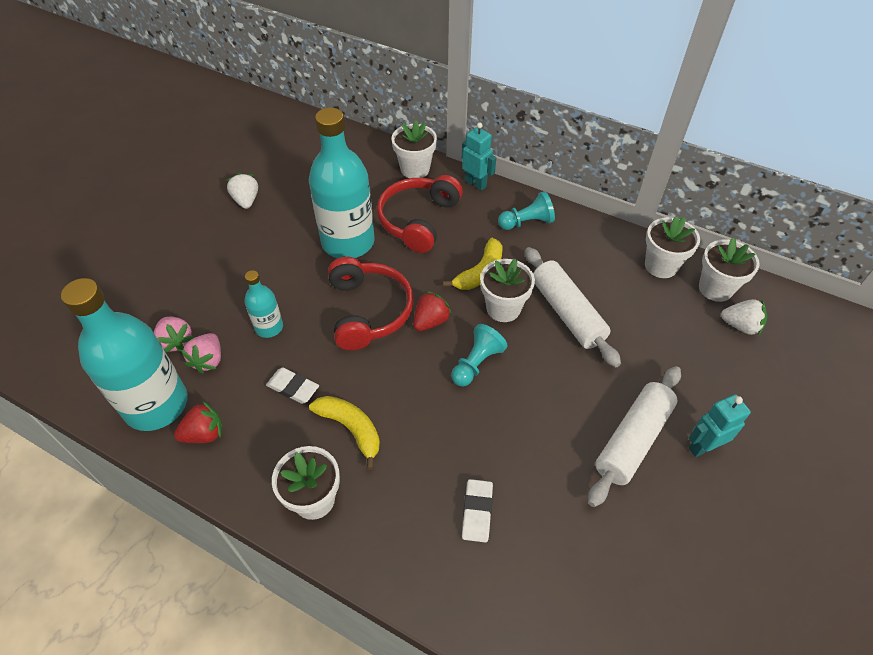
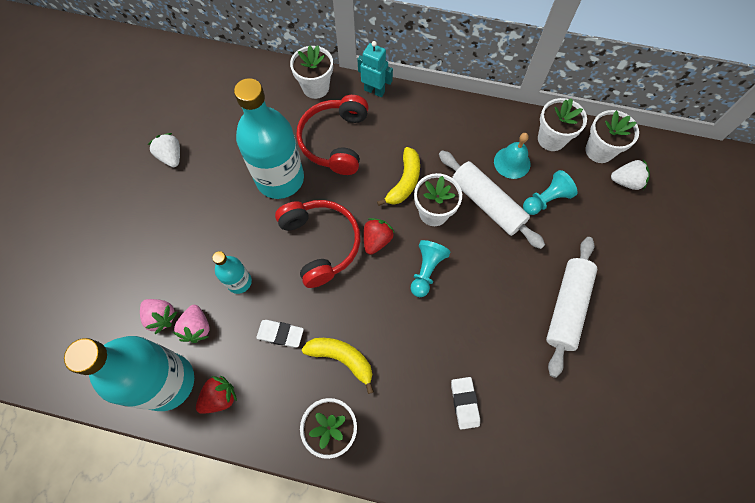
camera: 15 degrees left, 15 degrees up
(526, 222) = (430, 121): turquoise pawn -> turquoise pawn (546, 200)
(608, 279) = (512, 162): none -> turquoise bell
(703, 446) = (620, 298): turquoise robot -> none

